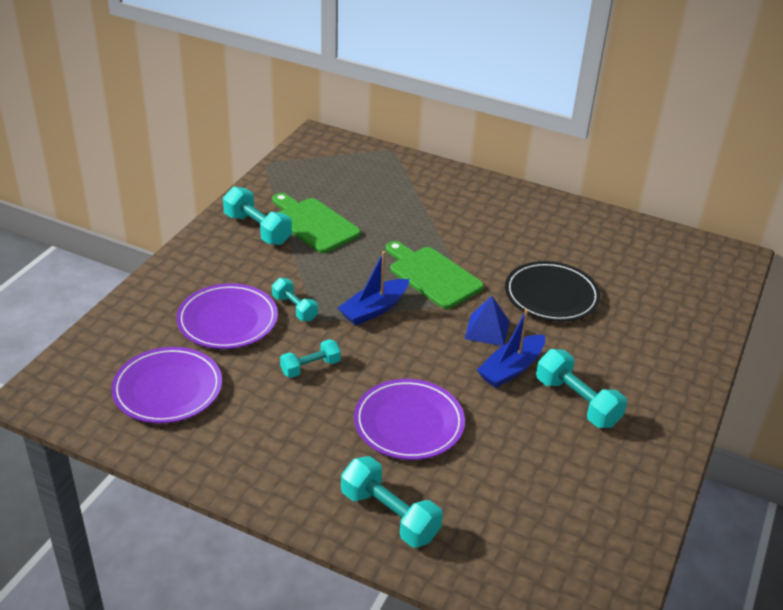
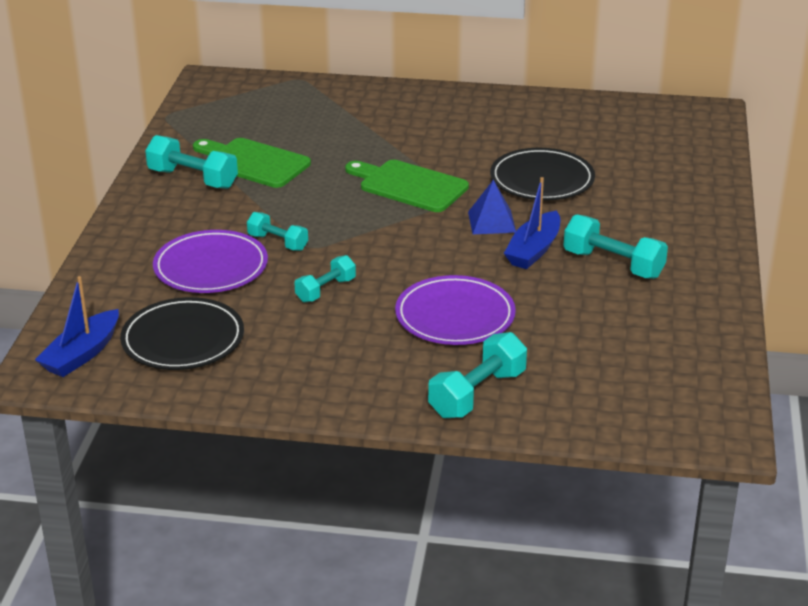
camera: 15 degrees left, 5 degrees down
(168, 389) = (183, 339): purple plate -> black plate
(374, 309) = (364, 227): blue boat -> blue boat (82, 354)
(389, 515) = (477, 394): turquoise dumbbell -> turquoise dumbbell turned 75 degrees counterclockwise

